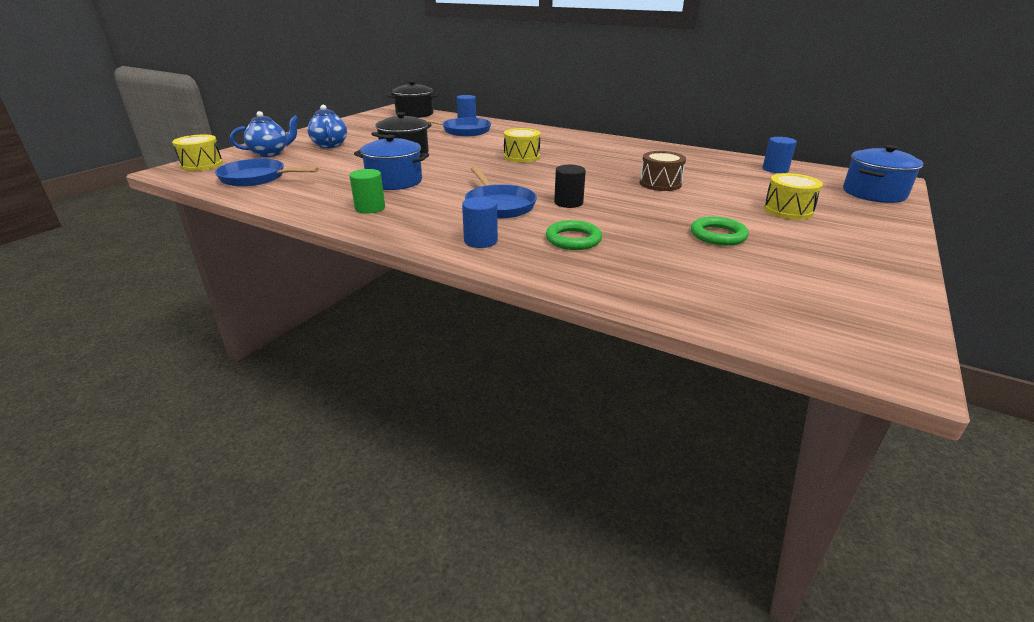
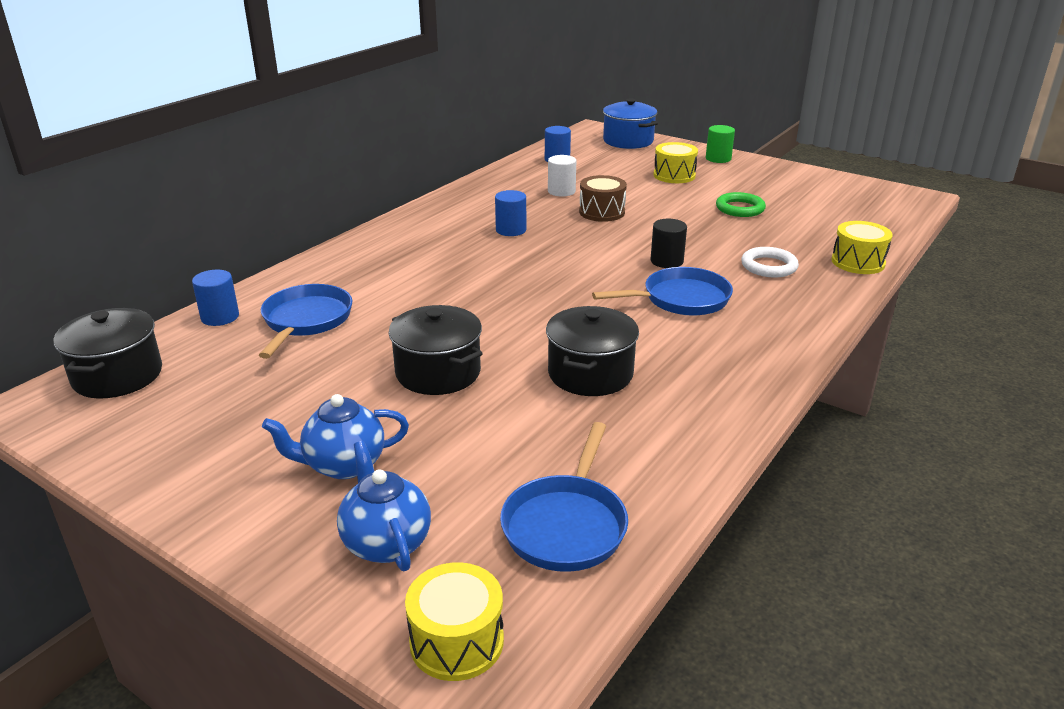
camera: 85 degrees left, 0 degrees up
(370, 208) = (704, 386): green cylinder -> green cylinder (718, 158)
(394, 181) = (590, 374): blue pot -> black pot
(480, 241) = (788, 311): blue cylinder -> blue cylinder (511, 230)
(521, 157) = (481, 278): yellow drum -> yellow drum (858, 262)
(573, 239) = (769, 266): green ring -> white ring
(696, 172) = (561, 191): none -> white cylinder

